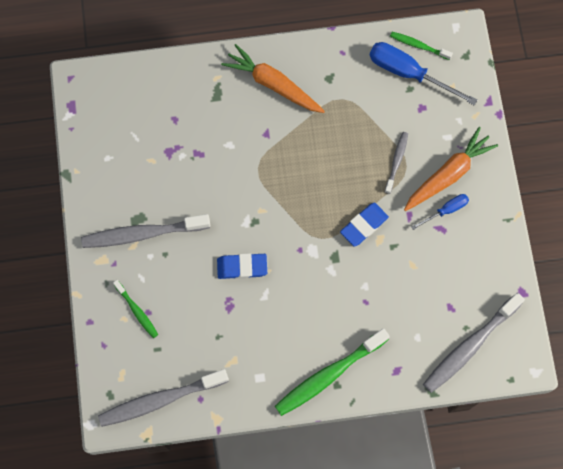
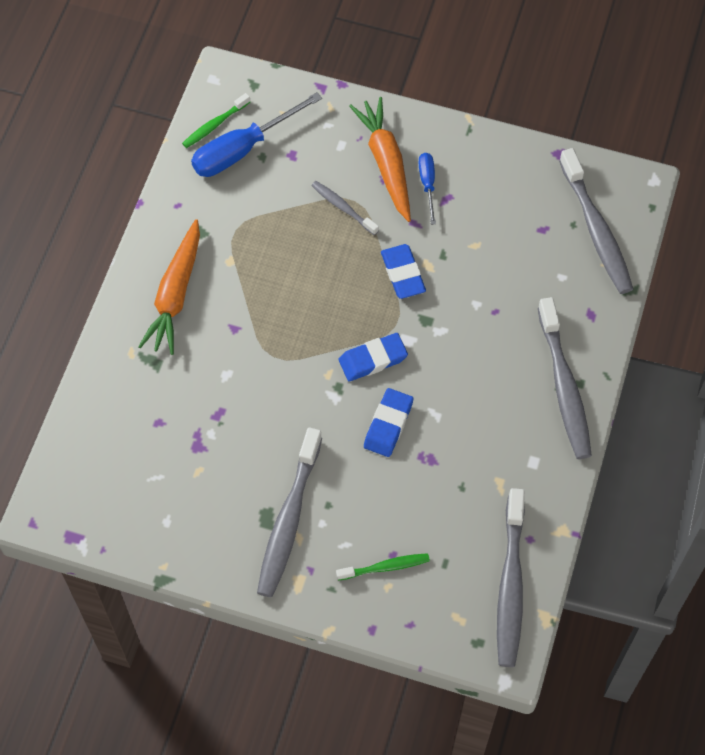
camera: 65 degrees left, 10 degrees down
(273, 84) = (175, 295): orange carrot -> orange carrot turned 45 degrees counterclockwise
(287, 235) = (373, 359): none -> blue eraser
(328, 375) = (564, 386): green toothbrush -> grey toothbrush

